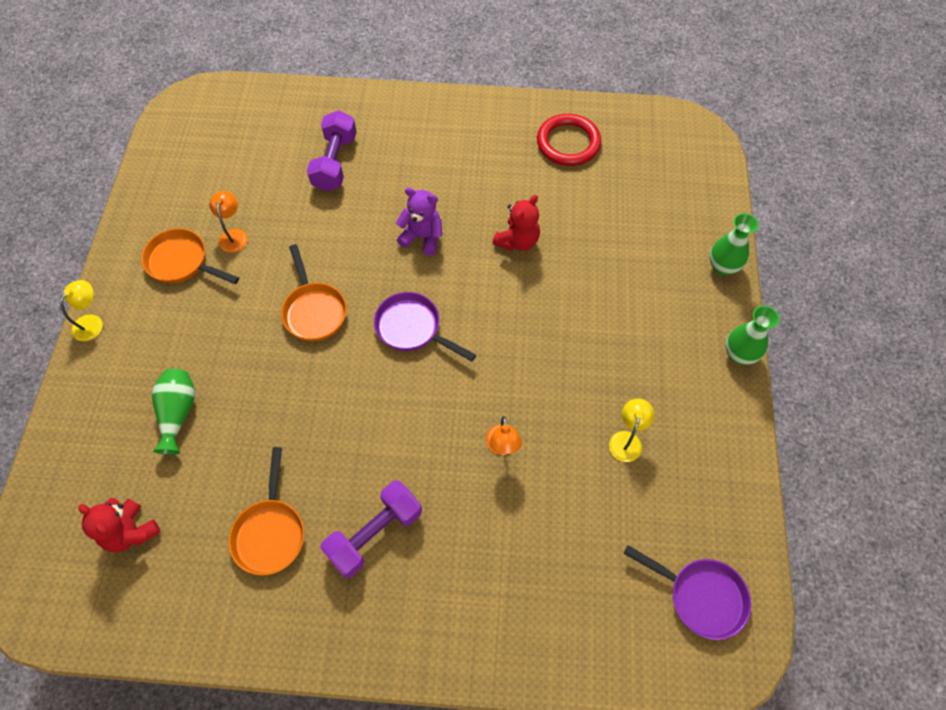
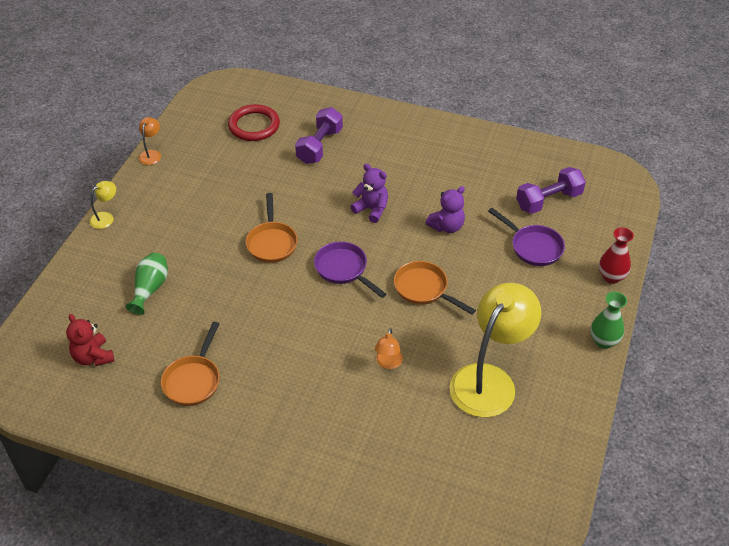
camera: 15 degrees right, 15 degrees down
(182, 262) = (183, 191): orange pan -> orange pan (424, 289)
(234, 235) = (227, 180): orange lamp -> orange lamp (151, 154)
(375, 533) = (271, 399): purple dumbbell -> purple dumbbell (548, 200)
(517, 241) = (447, 226): red teddy bear -> purple teddy bear
(568, 143) = (511, 166): red ring -> red ring (254, 125)
(627, 439) = (489, 380): yellow lamp -> yellow lamp, size x2.40
(701, 596) = (513, 499): purple pan -> purple pan (533, 247)
(722, 266) = (611, 277): green vase -> red vase

